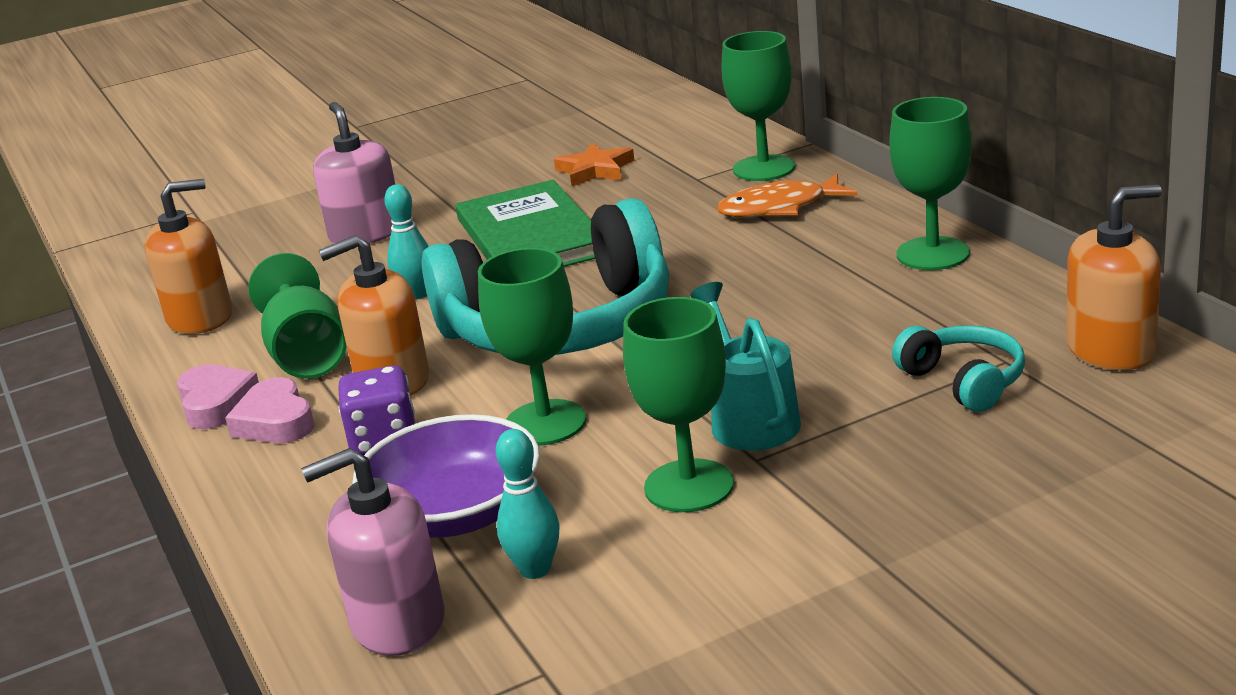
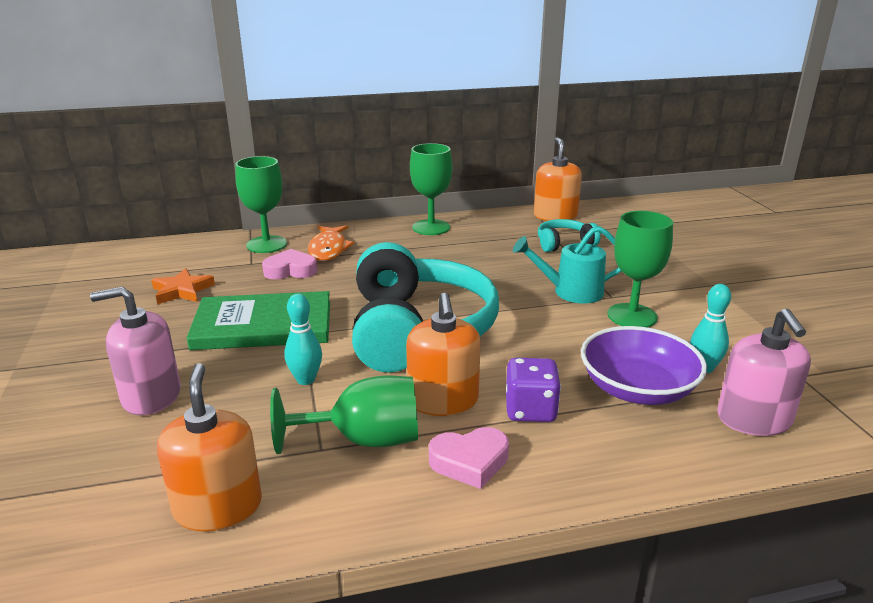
camera: 80 degrees left, 0 degrees up
(216, 403) = (414, 497): pink heart -> pink heart (290, 270)
(545, 423) = (541, 348): green goblet -> none

